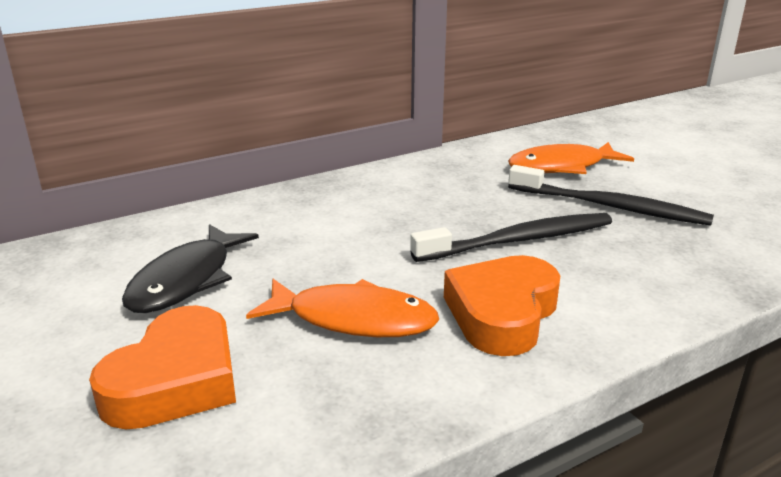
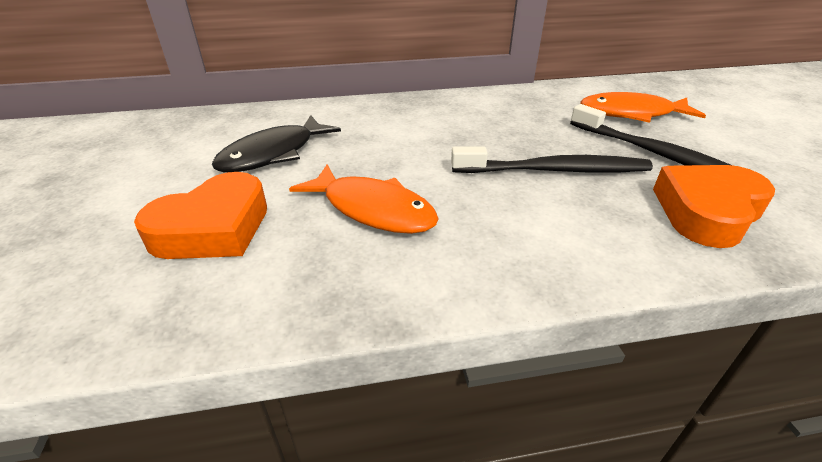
camera: 20 degrees right, 10 degrees up
(502, 313) = (501, 231): orange heart -> orange heart (707, 212)

